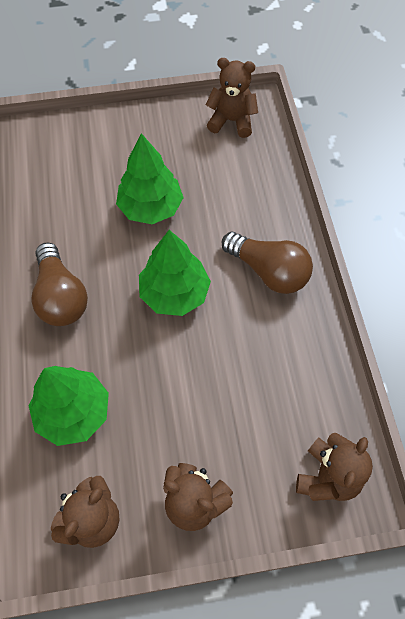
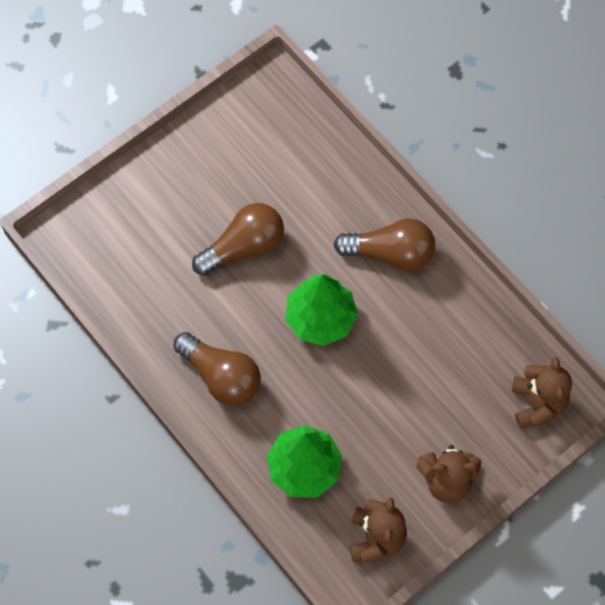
camera: 30 degrees left, 5 degrees up
(151, 208) = (244, 247): green tree -> brown light bulb
(231, 121) = (261, 112): brown teddy bear -> none

